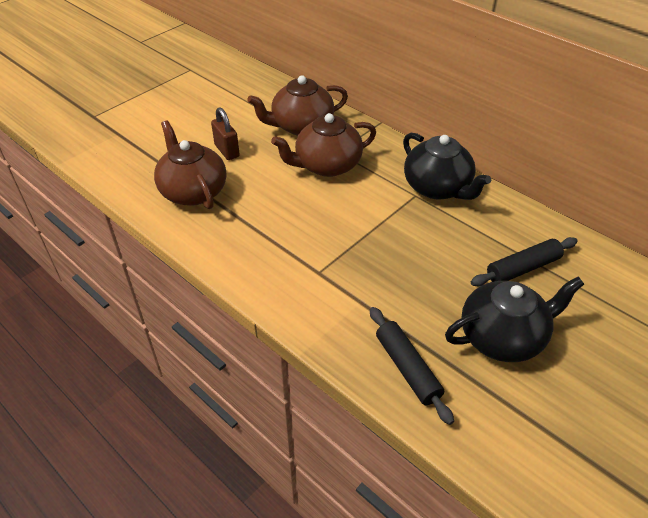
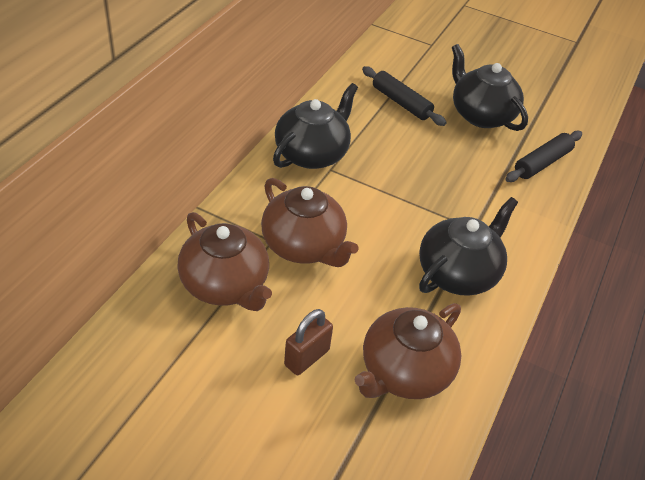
camera: 110 degrees left, 0 degrees up
(269, 245) = (458, 273): none -> black teapot

